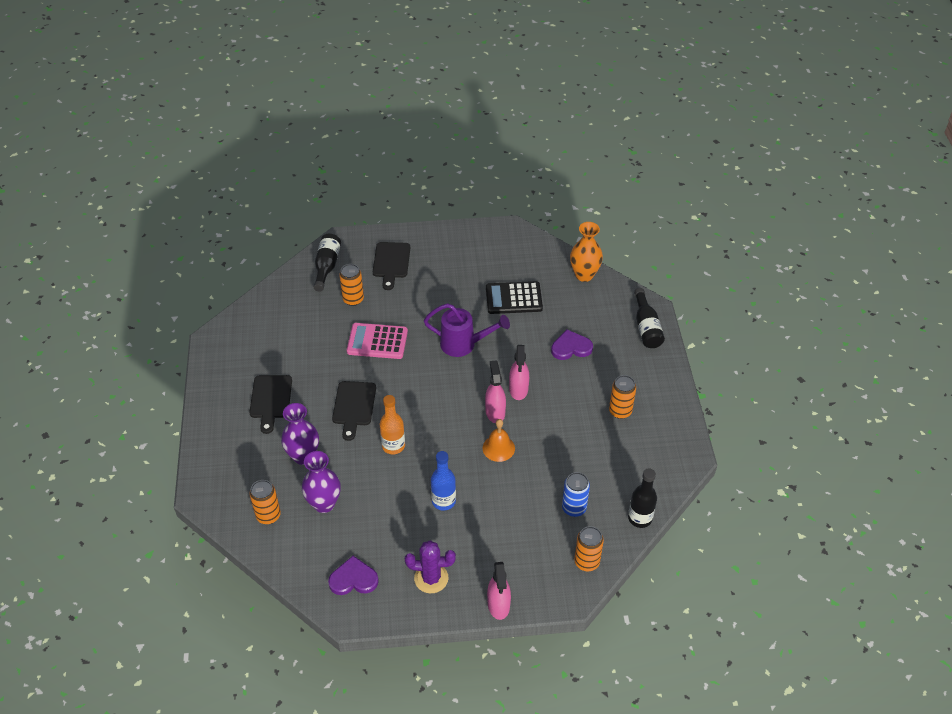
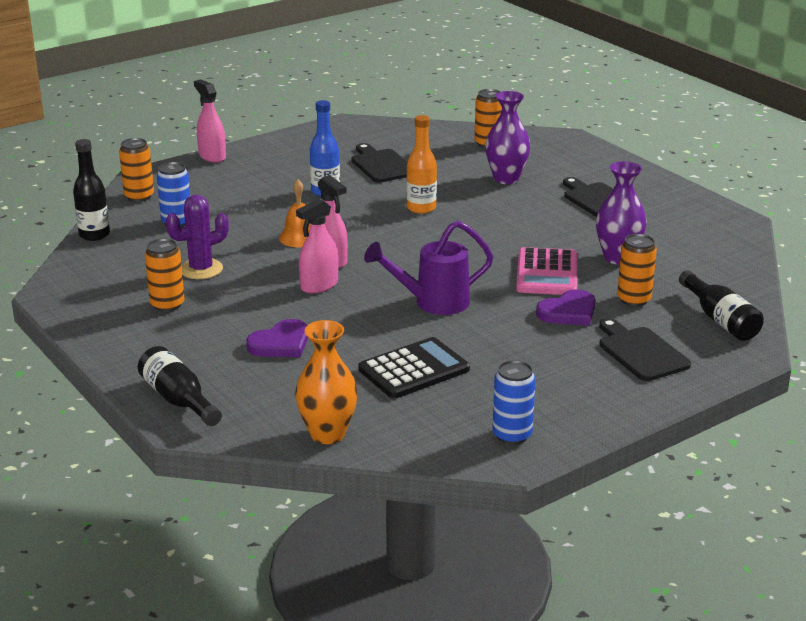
camera: 150 degrees right, 20 degrees down
(324, 504) = (444, 161): purple vase -> purple vase (618, 258)
(353, 579) = (363, 136): purple heart -> purple heart (568, 312)
(354, 406) = (501, 220): black cutting board -> black cutting board (381, 165)
(377, 341) = (547, 273): pink calculator -> pink calculator turned 120 degrees clockwise
(431, 578) = (291, 153): purple cactus -> purple cactus (201, 269)
(500, 240) = (512, 435): none -> blue can
(518, 389) = (319, 285): pink spray bottle -> pink spray bottle turned 105 degrees counterclockwise

